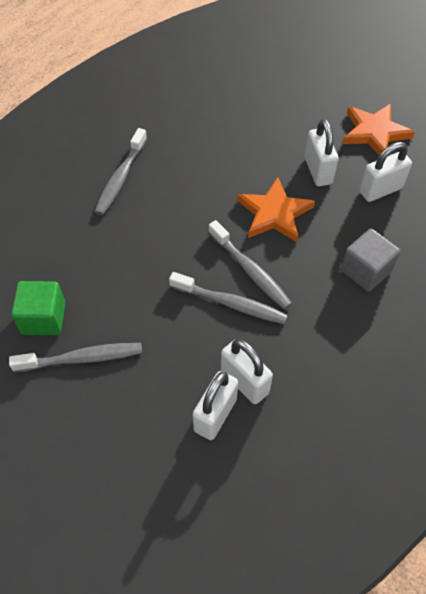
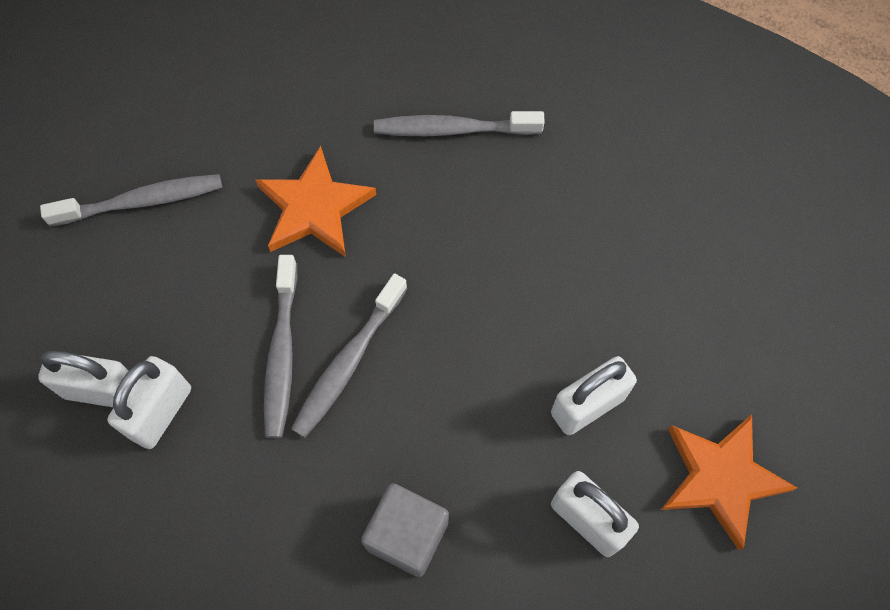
camera: 70 degrees right, 10 degrees up
(43, 318) = (187, 134): green cube -> none
(82, 358) = (142, 201): grey toothbrush -> grey toothbrush turned 75 degrees counterclockwise
(274, 213) = (470, 364): orange star -> orange star (314, 208)

